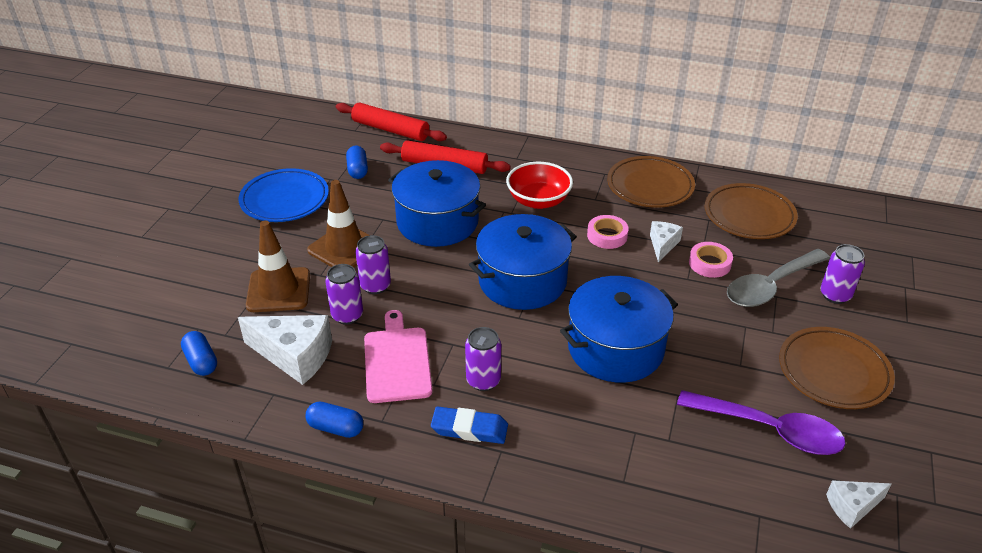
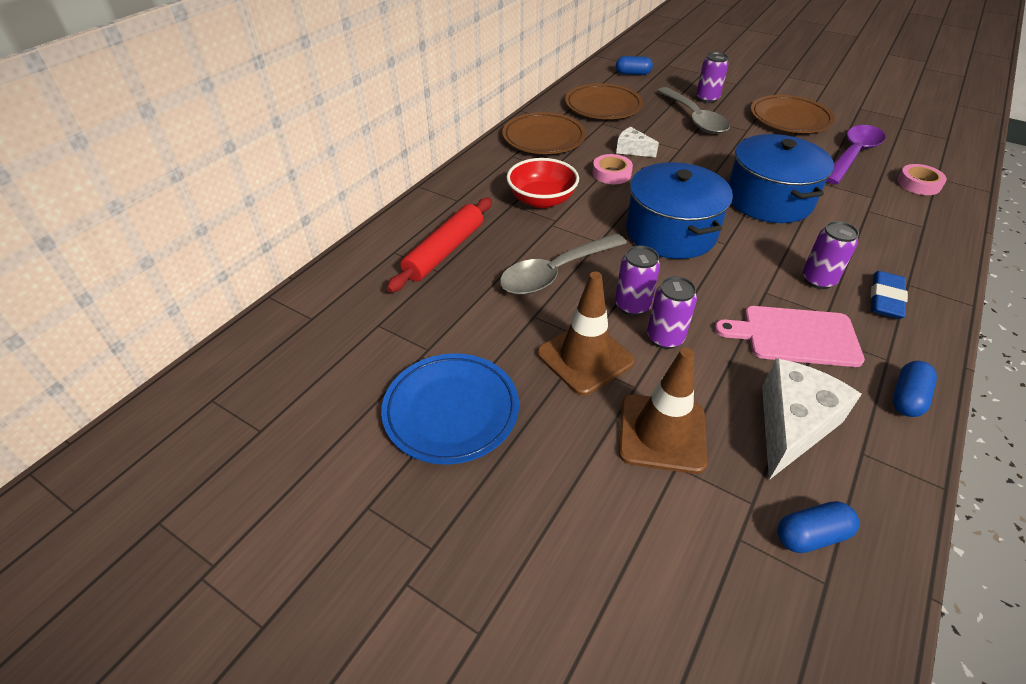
camera: 75 degrees left, 5 degrees up
(347, 315) = (717, 368): purple can -> purple can (632, 306)
(357, 170) = (414, 326): blue capsule -> blue capsule (633, 74)
(390, 130) = (335, 285): red rolling pin -> none
(437, 222) = (555, 273): blue pot -> grey spoon
(709, 263) = (662, 135): pink tape -> pink tape (918, 184)
(852, 506) = (917, 144): white cheese -> none

